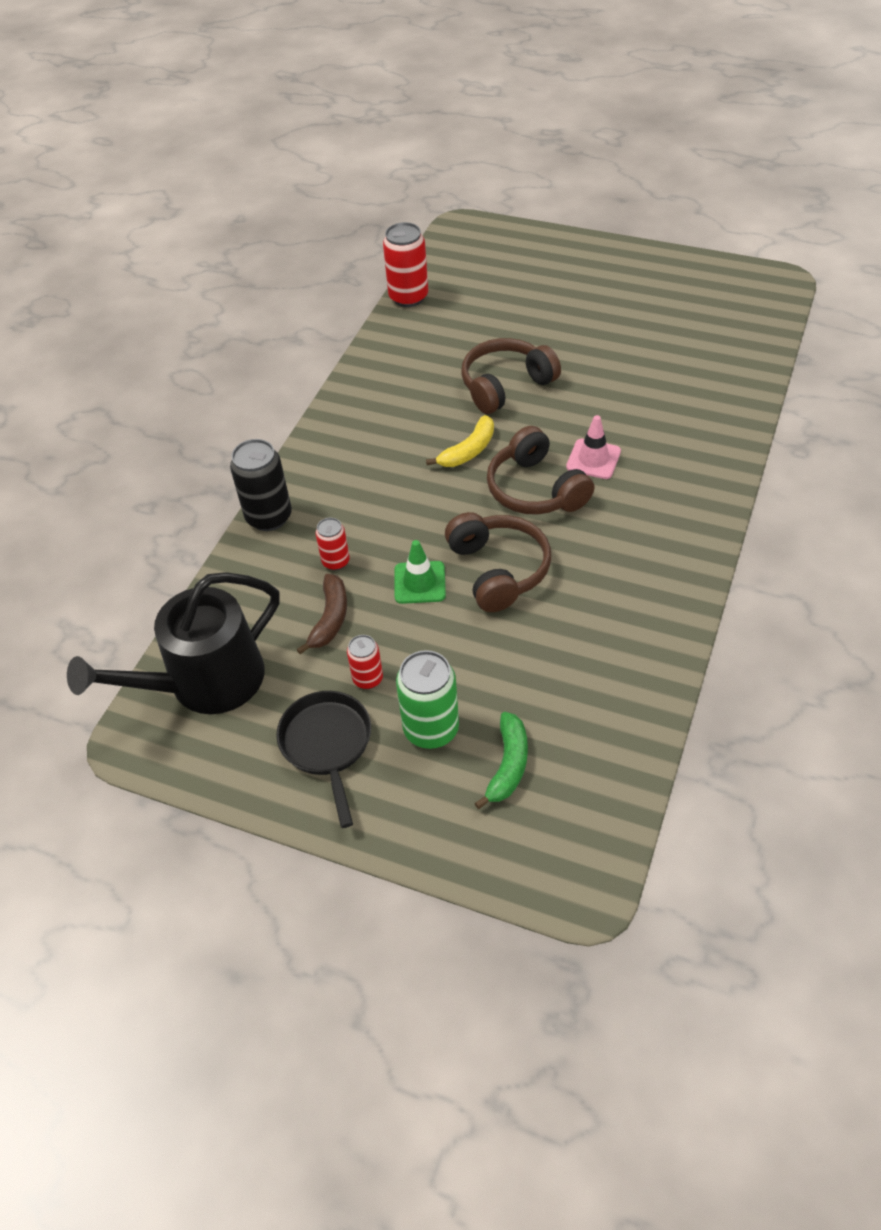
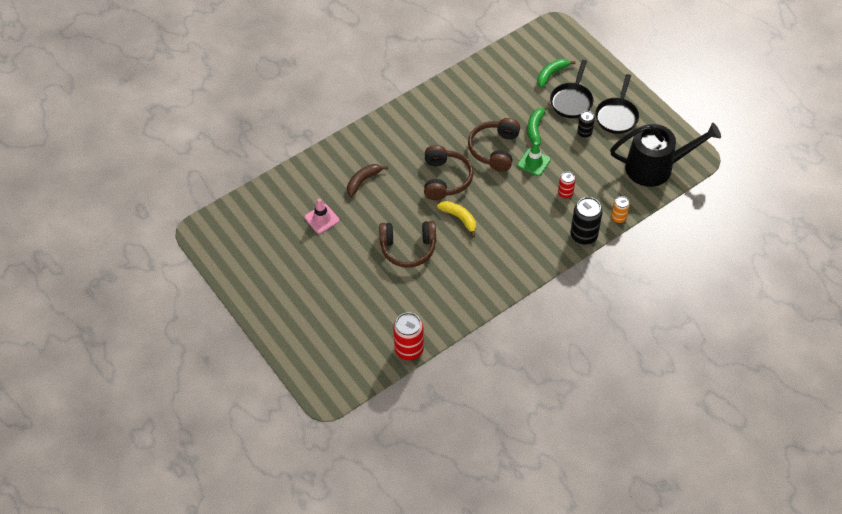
camera: 150 degrees left, 5 degrees up
(228, 568) = (618, 218): none -> orange can
(330, 619) = (584, 167): brown banana -> brown banana (363, 181)
(368, 679) = (584, 133): red can -> black can
(431, 729) = (572, 101): green can -> black pan
(459, 641) = (535, 128): none -> green banana
(468, 451) = (459, 218): yellow banana -> yellow banana turned 60 degrees clockwise
(593, 459) = (404, 179): pink traffic cone -> pink traffic cone (321, 219)

